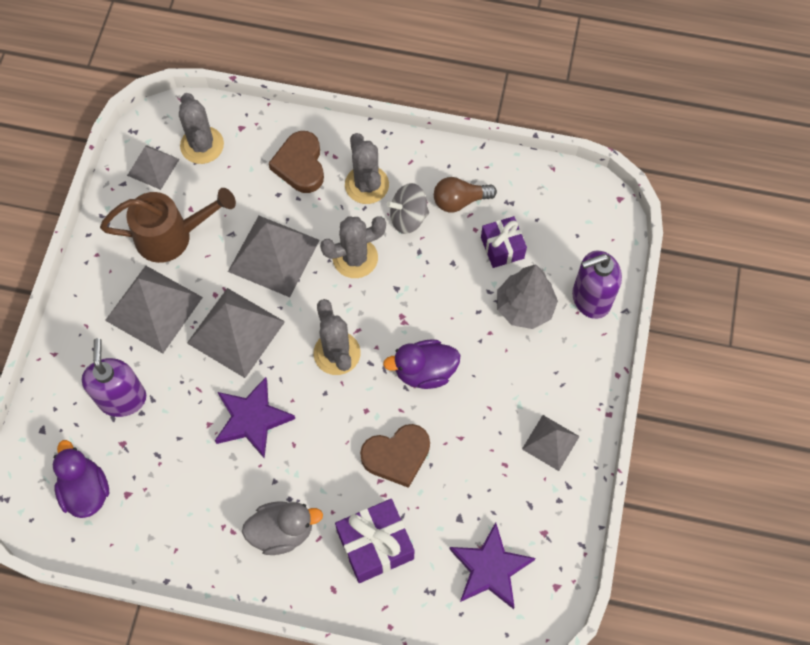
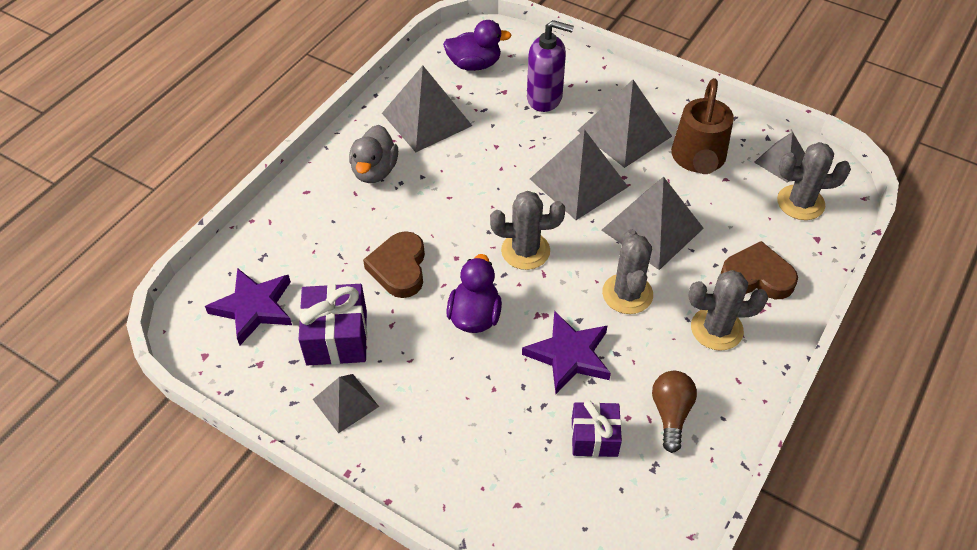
camera: 110 degrees right, 15 degrees down
(190, 508) = (427, 119): none -> grey pyramid
(252, 419) = (487, 175): purple star -> purple star (569, 355)
(375, 545) = (326, 229): purple gift -> purple gift (337, 337)
(408, 217) = (663, 355): grey spinning top -> none
(524, 307) = (510, 433): grey tree -> none
(590, 299) = (493, 509): purple soap dispenser -> none

